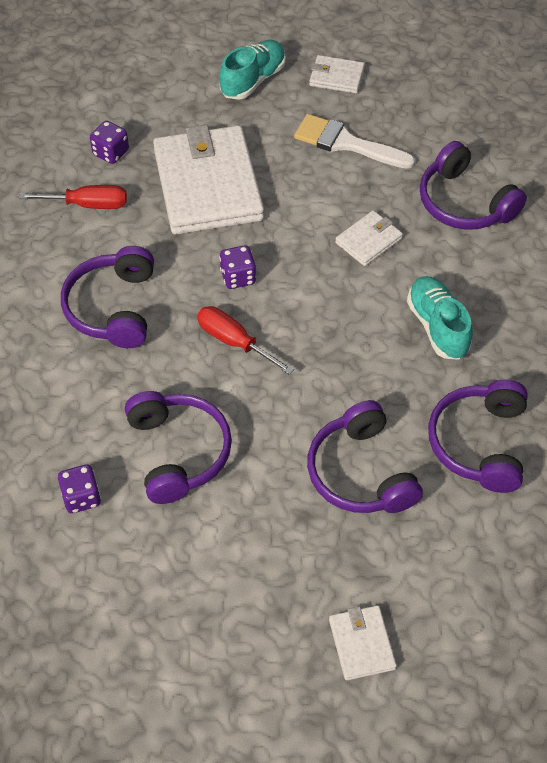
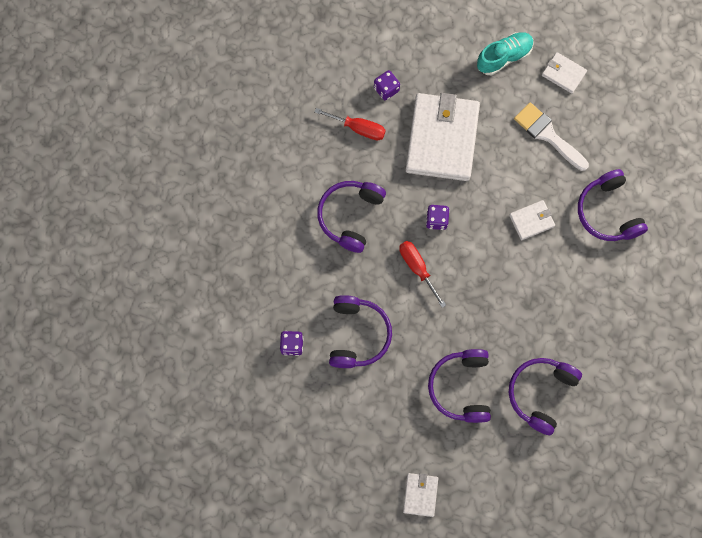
camera: 20 degrees right, 20 degrees up
(437, 326) = (549, 302): turquoise shoe -> none

